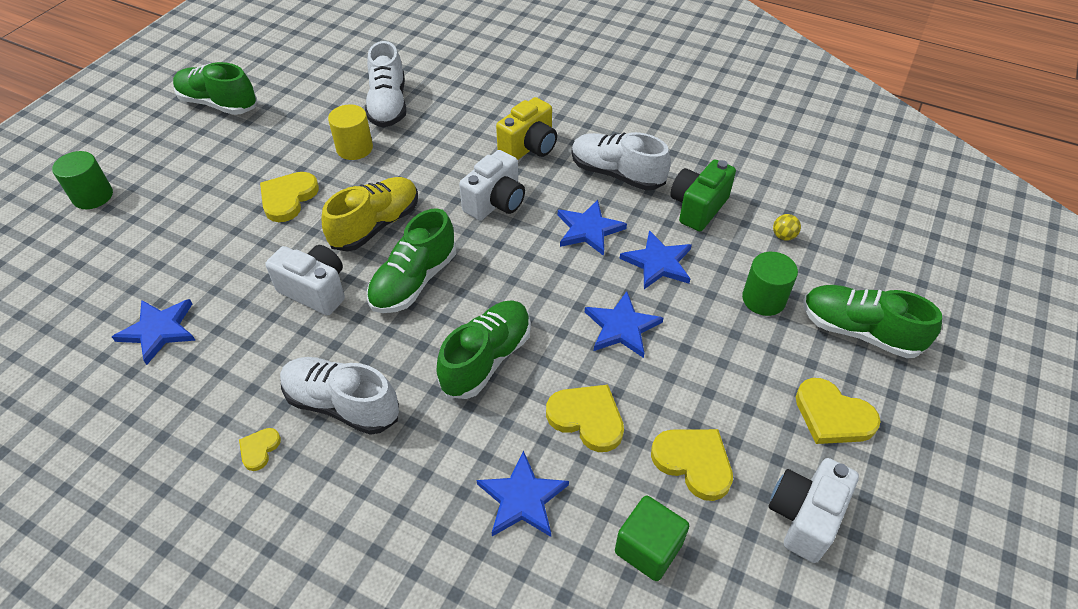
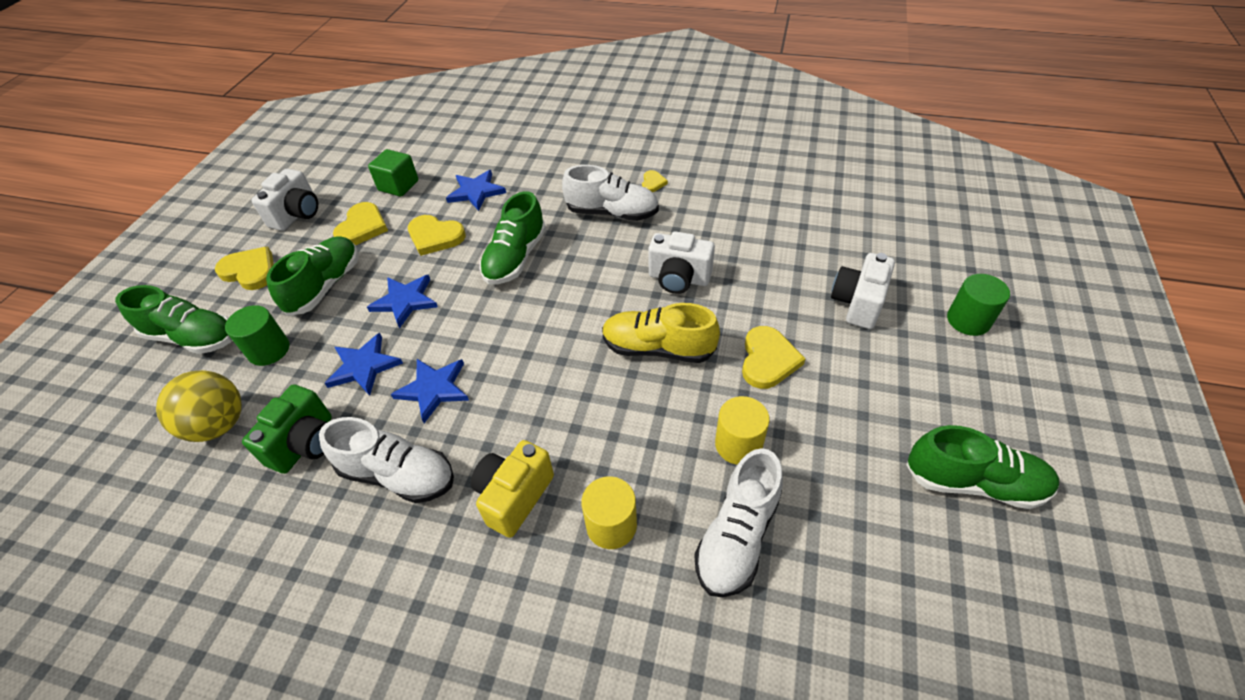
camera: 170 degrees right, 0 degrees up
(159, 330) = (781, 228): blue star -> none
(376, 225) = (658, 348): yellow shoe -> yellow shoe turned 75 degrees clockwise
(388, 105) = (737, 536): white shoe -> white shoe turned 135 degrees counterclockwise
(414, 281) = (596, 303): green shoe -> green shoe (325, 286)
(466, 123) = (611, 525): none -> yellow cylinder
(495, 203) = (540, 401): white camera -> white camera (857, 303)
(693, 462) = (362, 227): yellow heart -> yellow heart turned 105 degrees counterclockwise
(783, 236) = (219, 425): yellow ball -> yellow ball, size x2.38

